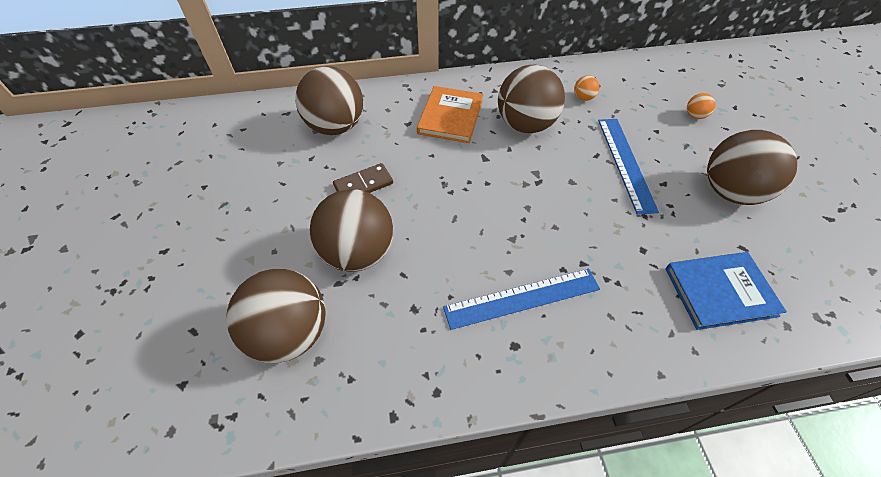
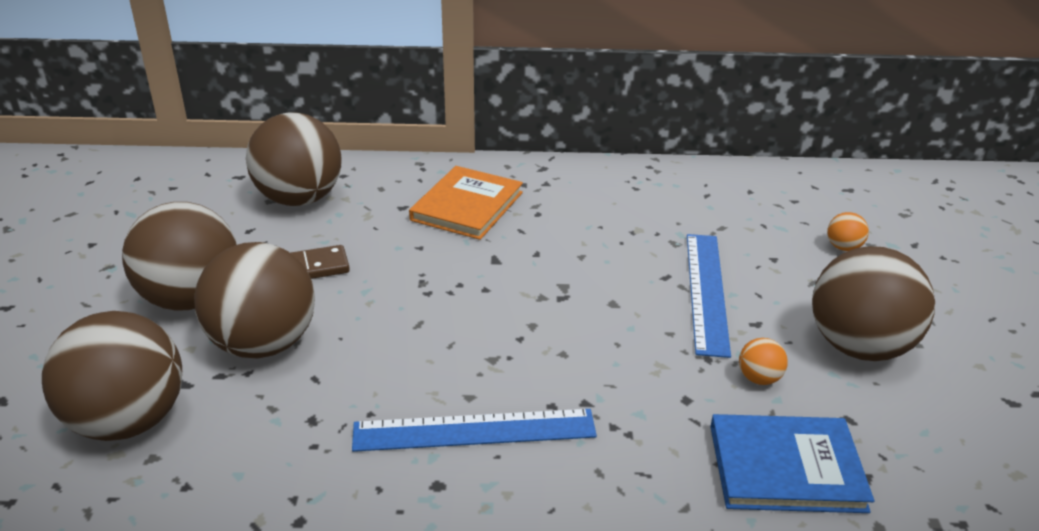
camera: 10 degrees right, 20 degrees down
(525, 125) = (574, 228): brown ball -> brown ball (191, 299)
(583, 98) = (676, 206): orange ball -> orange ball (759, 378)

